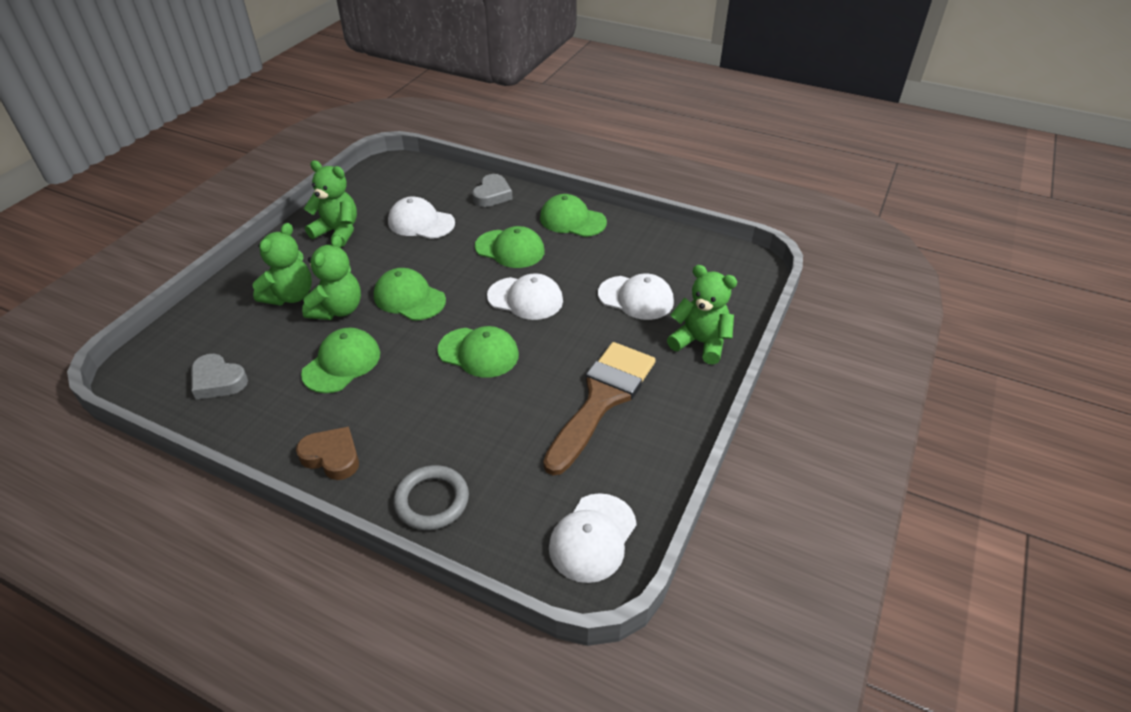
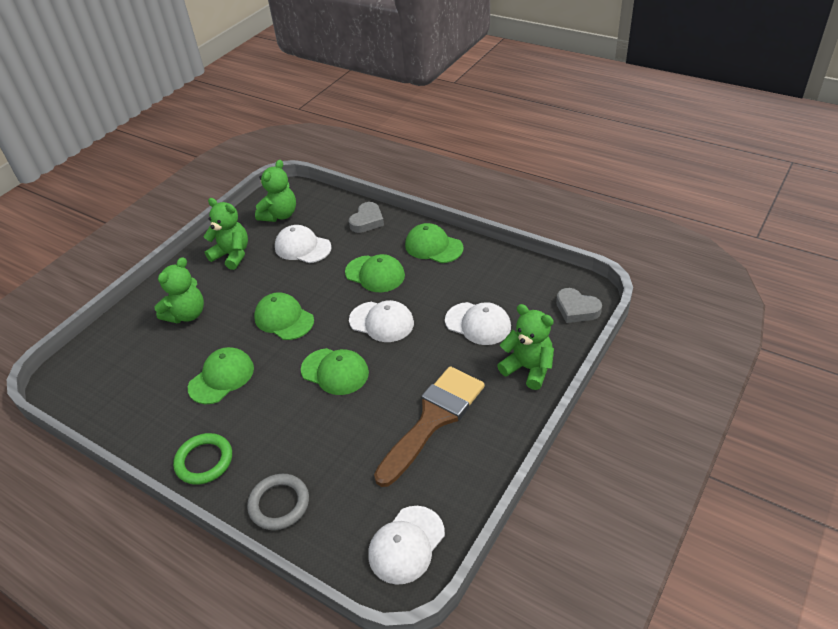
camera: 10 degrees right, 0 degrees up
(218, 381) = (122, 390): grey heart -> grey heart (576, 309)
(332, 457) = (204, 461): brown heart -> green ring
(338, 310) = (224, 328): green teddy bear -> green teddy bear (280, 215)

